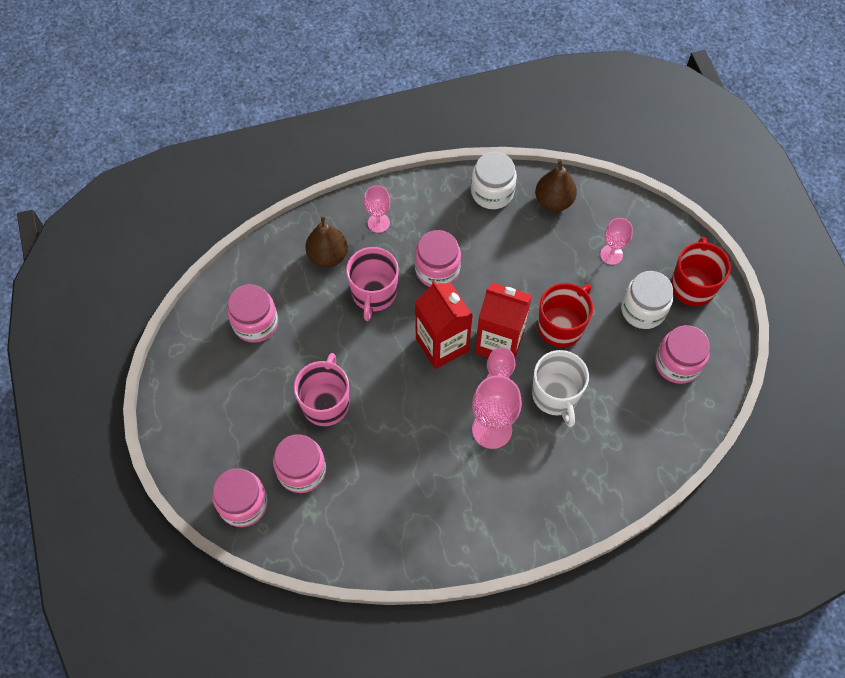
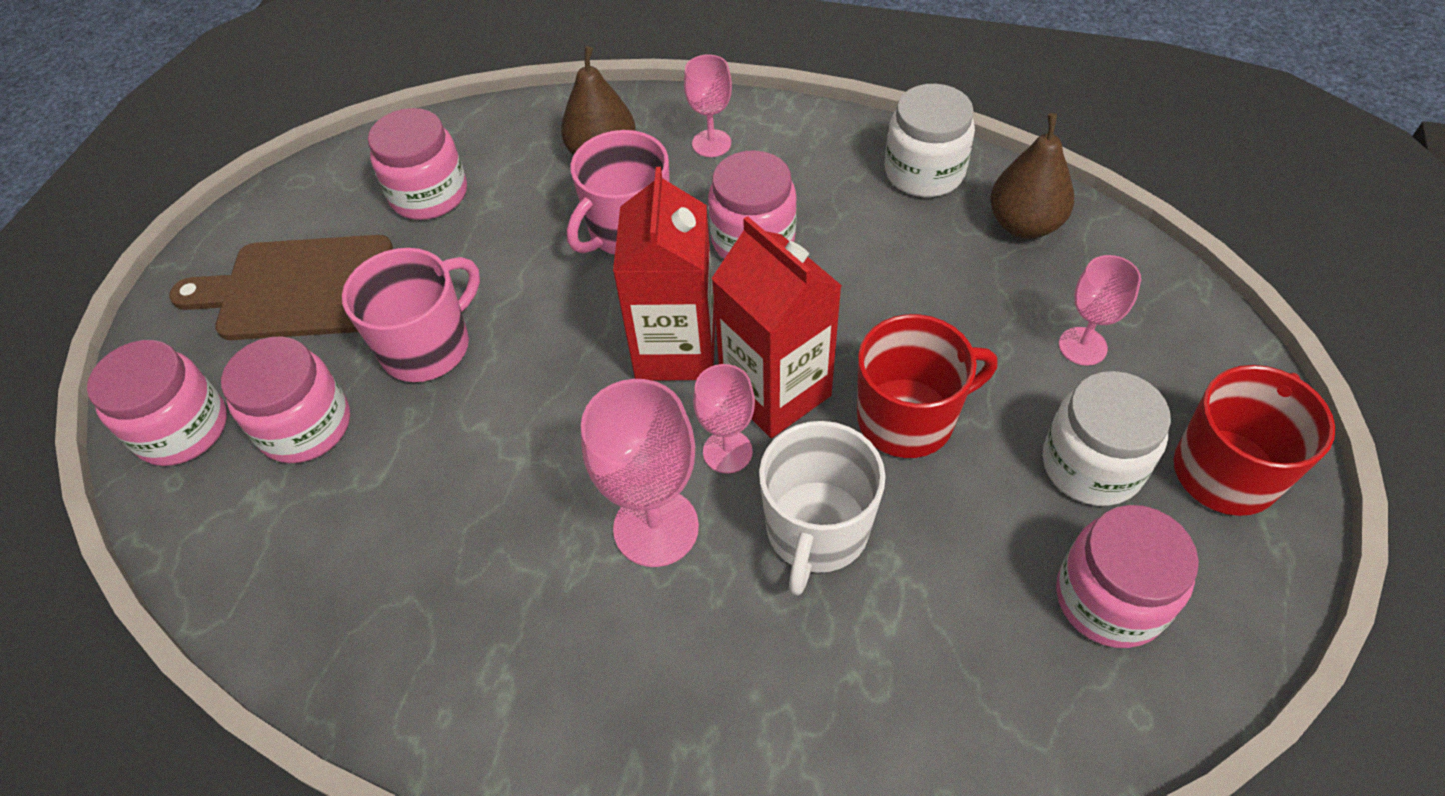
camera: 35 degrees right, 10 degrees down
(233, 408) = (298, 289): none -> brown cutting board

